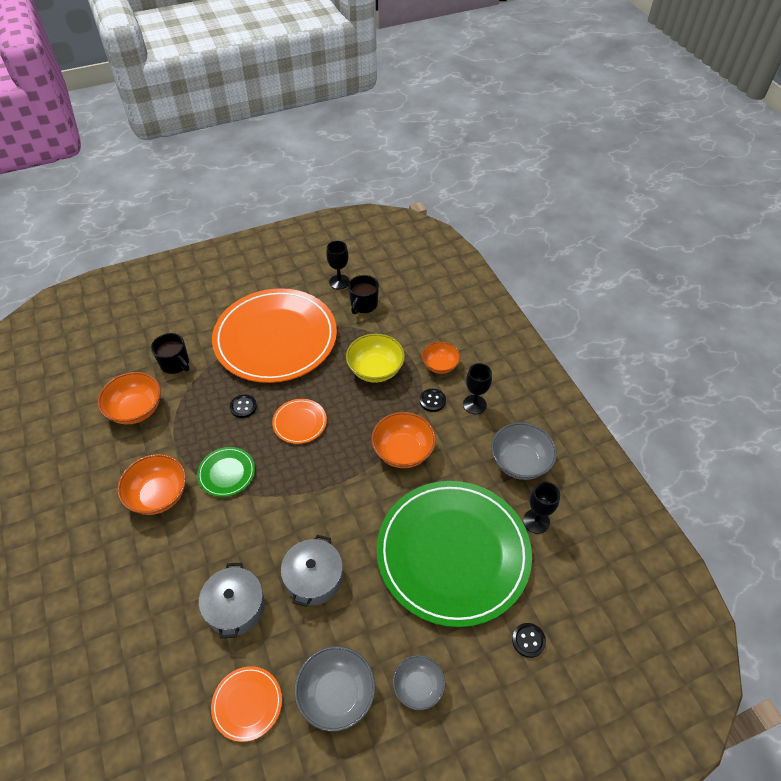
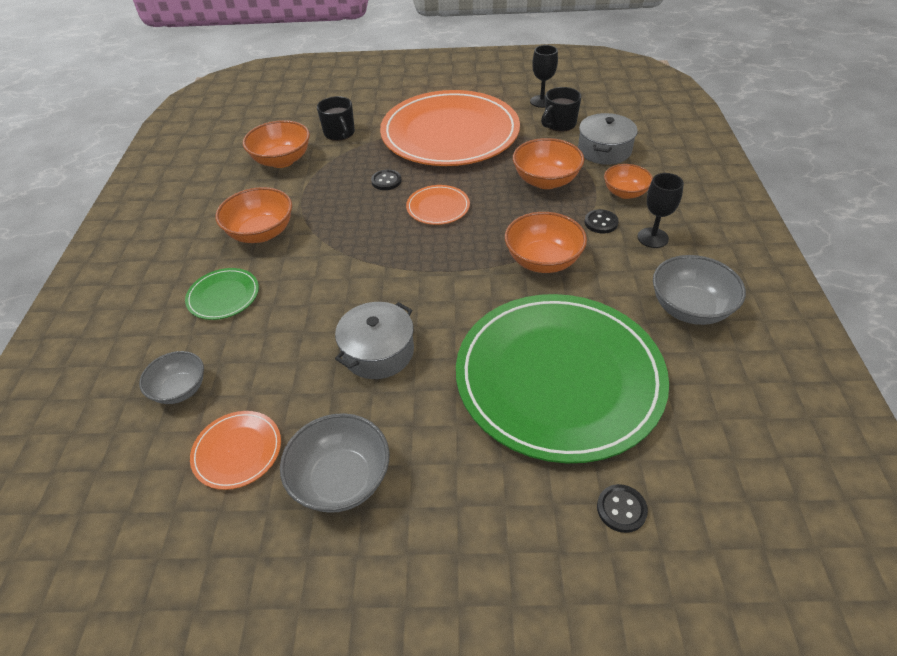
camera: 25 degrees right, 5 degrees down
(226, 473) = (338, 231): green plate -> green plate (223, 296)
(235, 607) = (279, 352): grey pot -> grey pot (604, 150)
(375, 370) = (546, 181): yellow bowl -> orange bowl
(418, 687) = (446, 509): grey bowl -> grey bowl (180, 389)
(536, 521) = (687, 376): black goblet -> none

